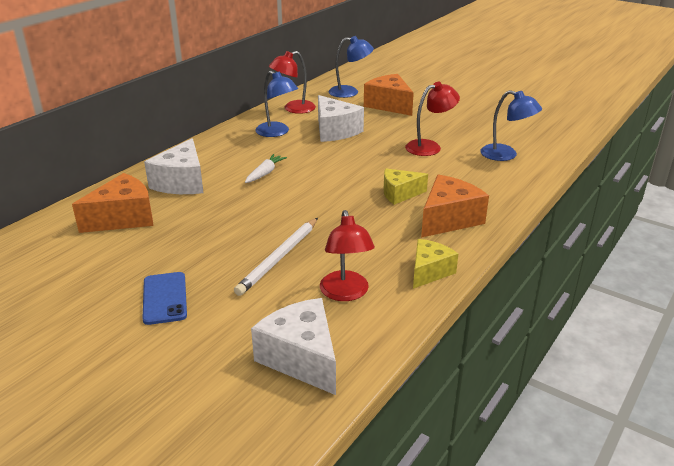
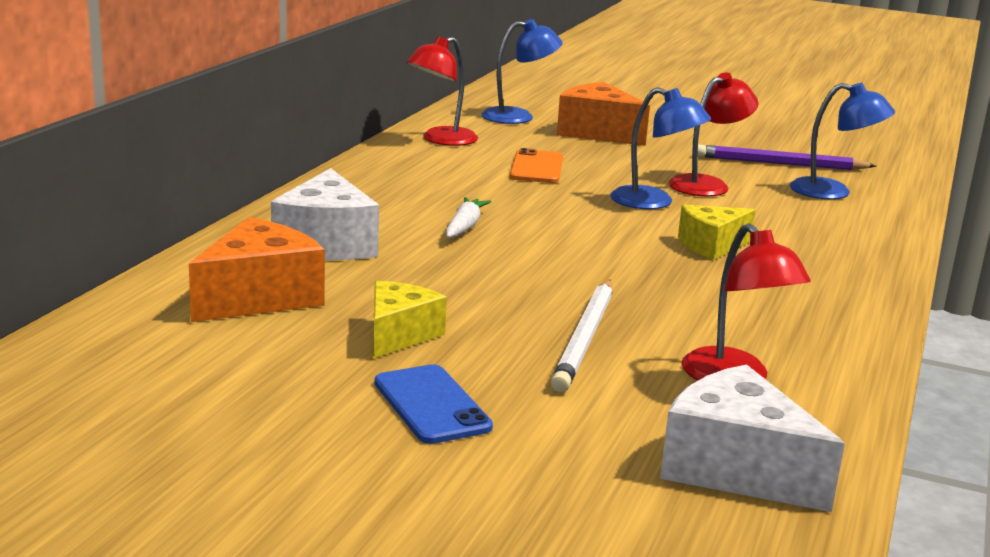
camera: 15 degrees left, 10 degrees down
(277, 132) = (439, 171): blue lamp -> blue lamp (654, 202)
(335, 131) = (536, 167): white cheese -> orange phone
(429, 271) = (841, 342): yellow cheese -> yellow cheese (398, 335)
(448, 219) = (814, 275): orange cheese -> none
(487, 132) = (780, 164): none -> purple pencil

